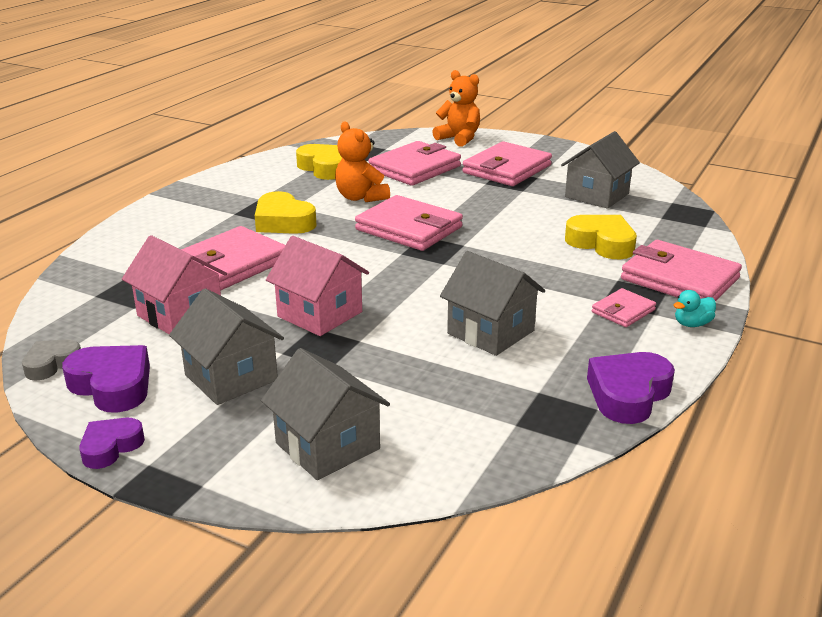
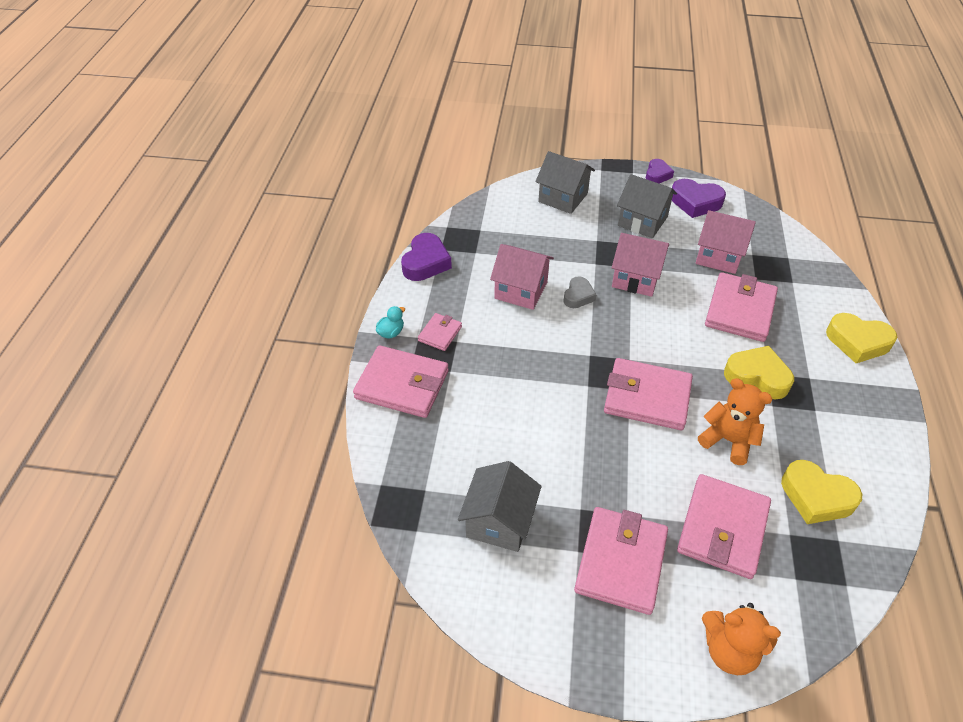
camera: 160 degrees right, 20 degrees up
(52, 364) = (742, 206): grey heart -> grey heart (578, 296)
(490, 332) = (521, 290): grey house -> pink house
(601, 243) = (473, 421): yellow heart -> yellow heart (857, 342)

